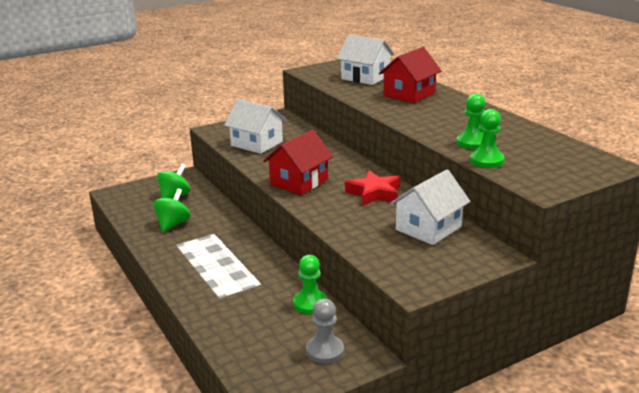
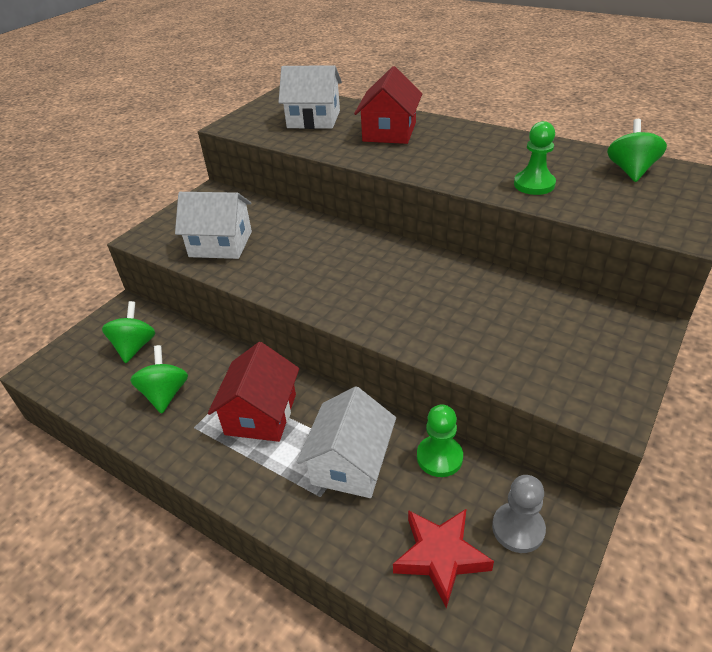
camera: 25 degrees left, 15 degrees up
(299, 182) = (326, 289): red house -> red house (261, 414)
(374, 193) = (430, 278): red star -> red star (440, 556)
(428, 228) = (538, 311): white house -> white house (350, 463)
(486, 160) = (578, 207): green pawn -> none
(558, 151) = (630, 171): none -> green spinning top

